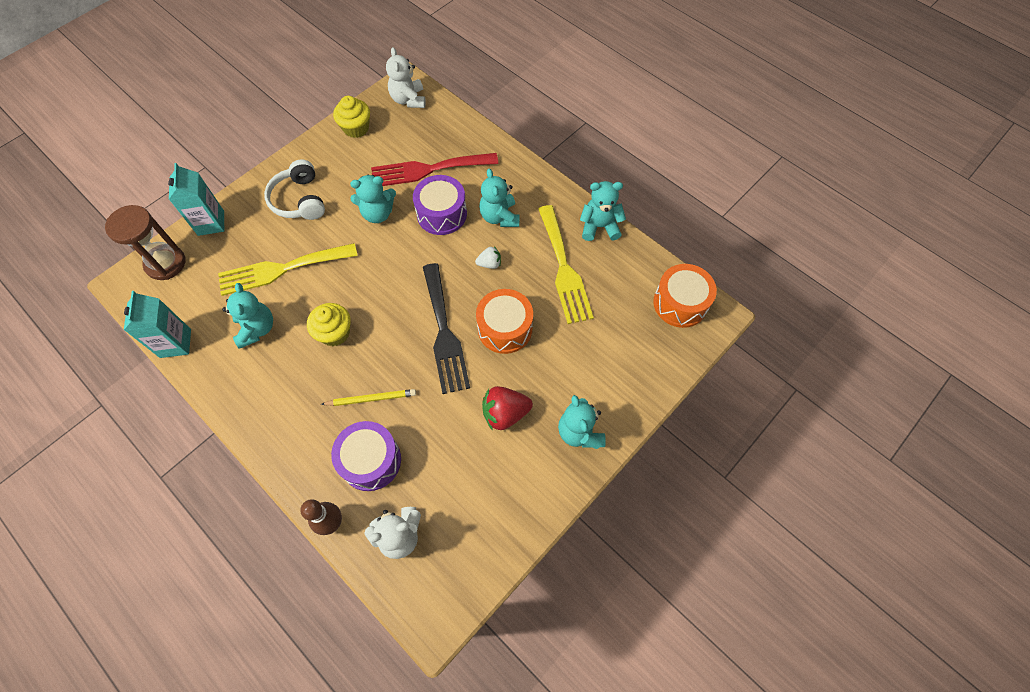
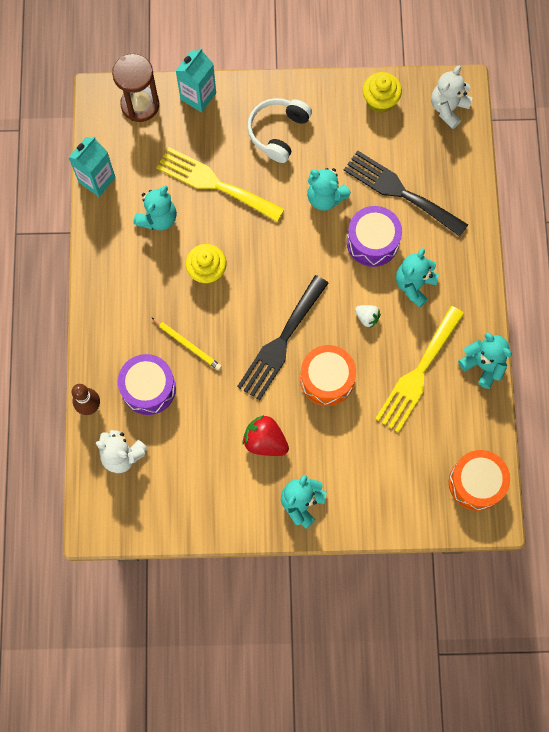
camera: 45 degrees right, 10 degrees up
(428, 170) = (400, 192): red fork -> black fork

